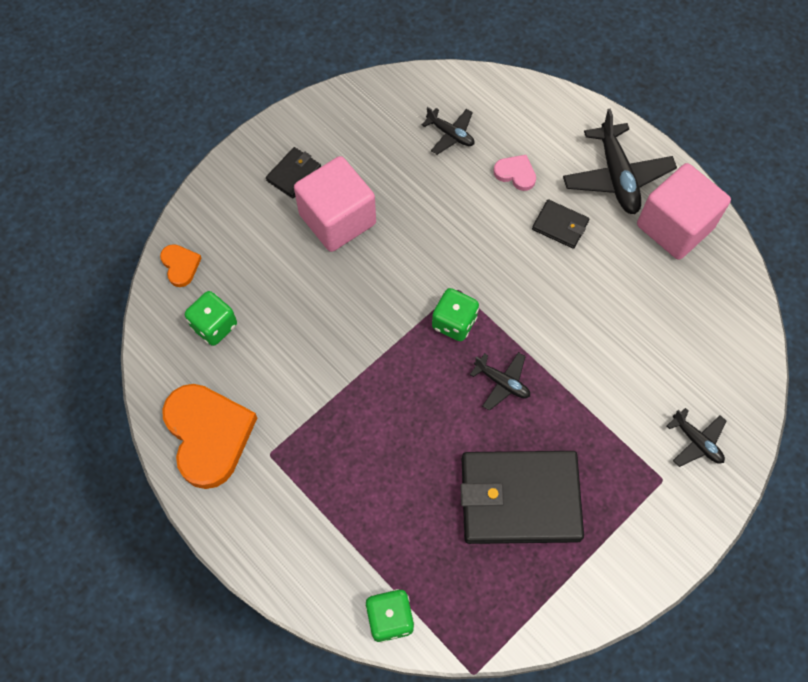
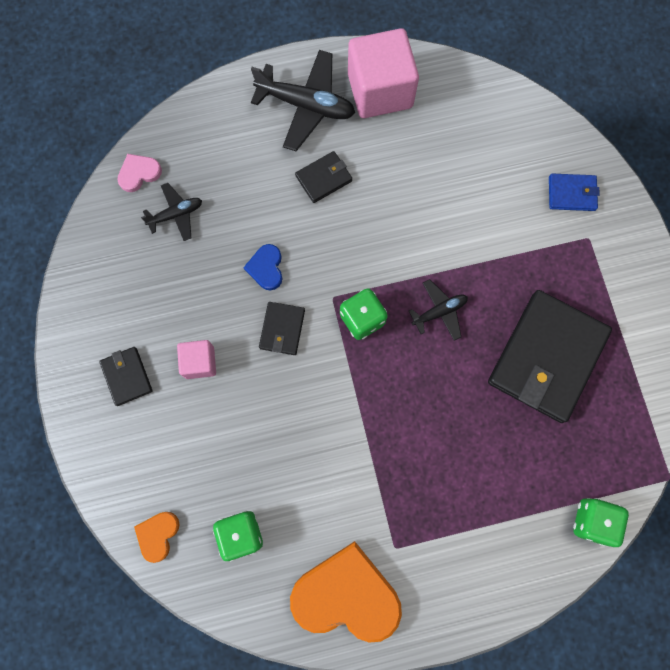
camera: 60 degrees left, 10 degrees up
(180, 266) = (158, 535): orange heart -> orange heart turned 75 degrees counterclockwise
(337, 219) = (199, 362): pink cube -> pink cube, size x0.51
(404, 265) = (282, 329): none -> black wallet
(449, 224) = (266, 268): none -> blue heart
(515, 173) = (251, 183): pink heart -> pink heart (139, 173)
(696, 442) = (571, 193): black plane -> blue wallet

